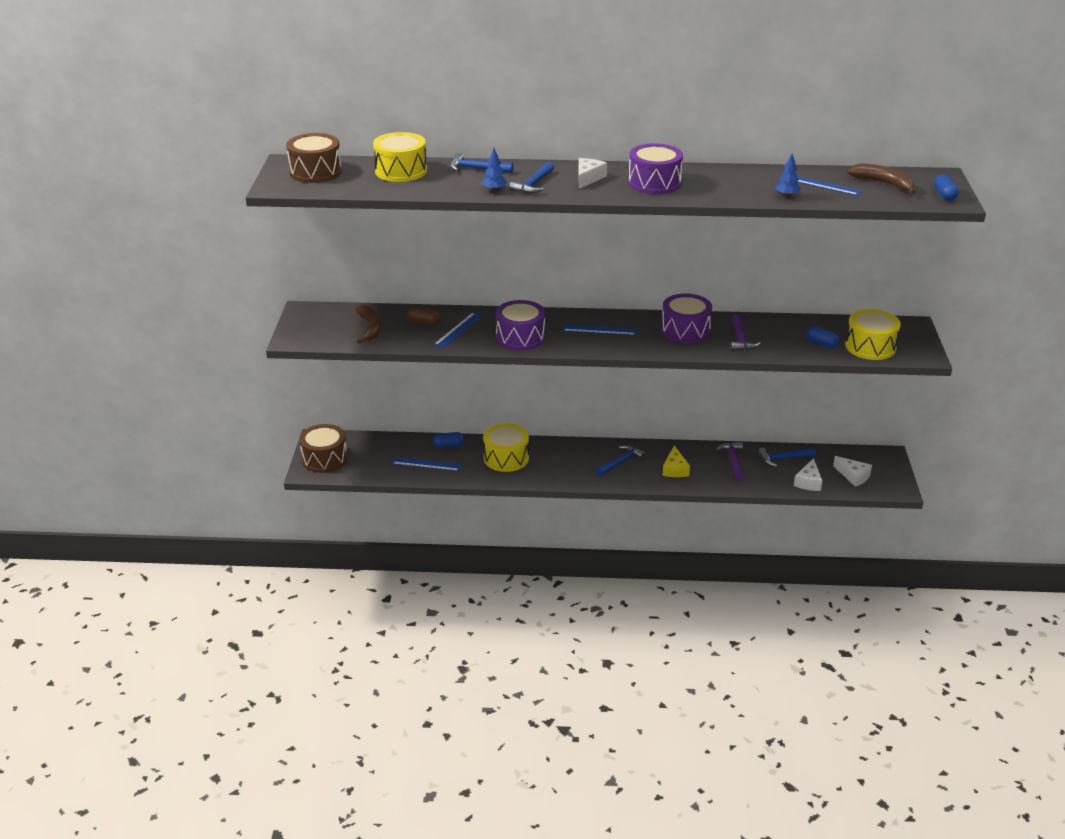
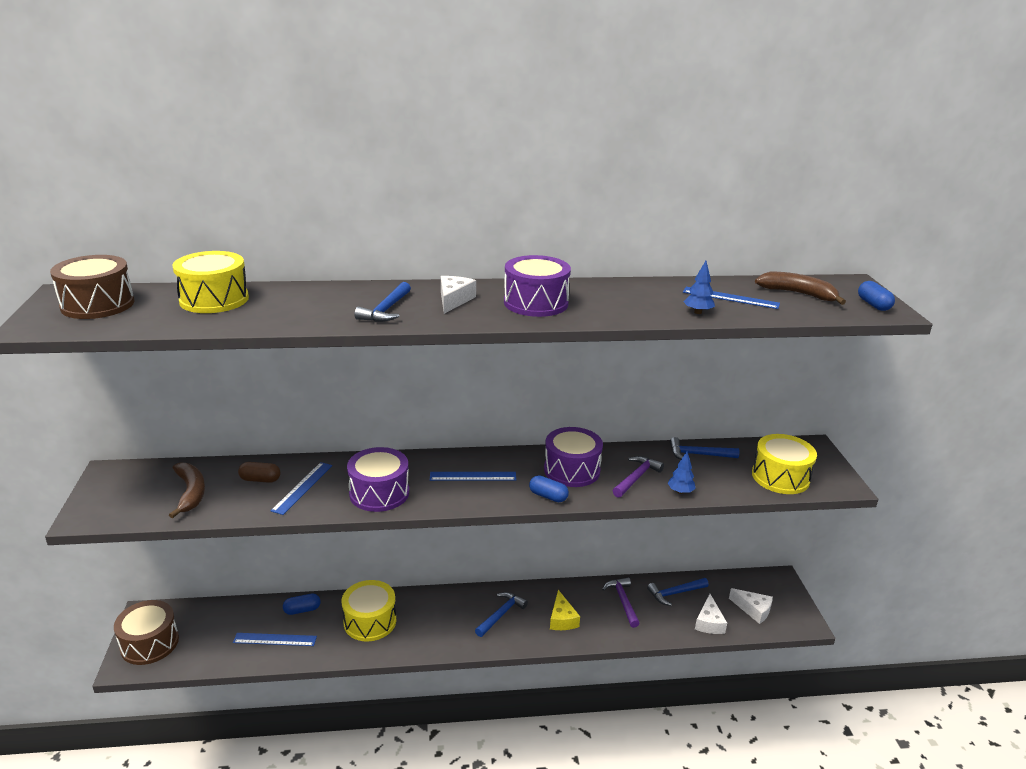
camera: 10 degrees left, 5 degrees down
(476, 169) = (313, 293): blue hammer -> blue hammer (698, 454)
(494, 190) = (335, 319): blue tree -> blue tree (680, 491)
(740, 339) = (636, 477): purple hammer -> purple hammer turned 135 degrees counterclockwise
(821, 344) = (727, 477): blue capsule -> blue capsule (548, 496)

